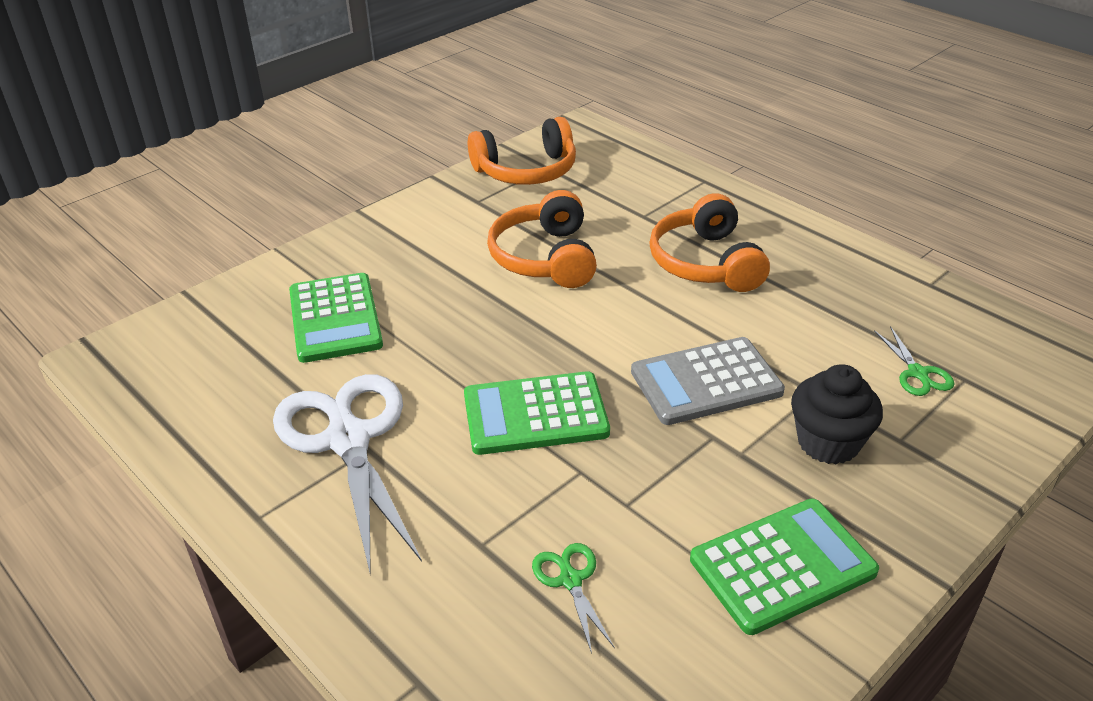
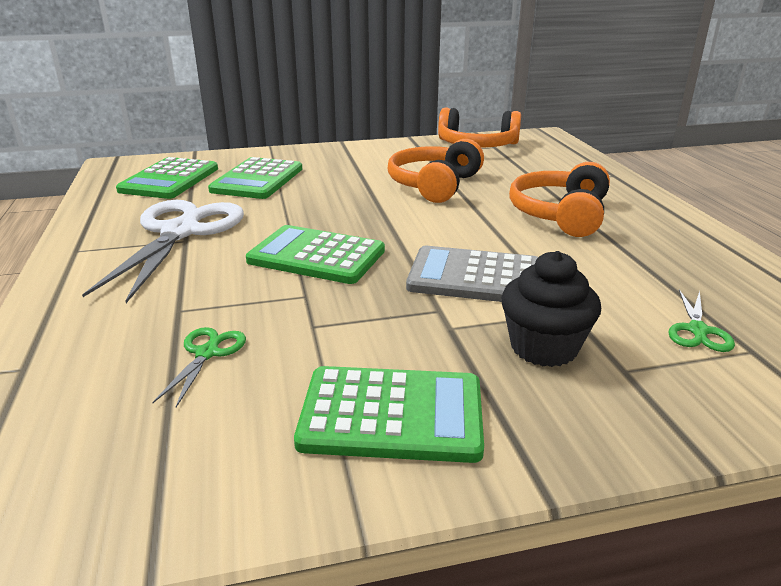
camera: 30 degrees right, 10 degrees down
(221, 358) = (170, 179): none -> green calculator

